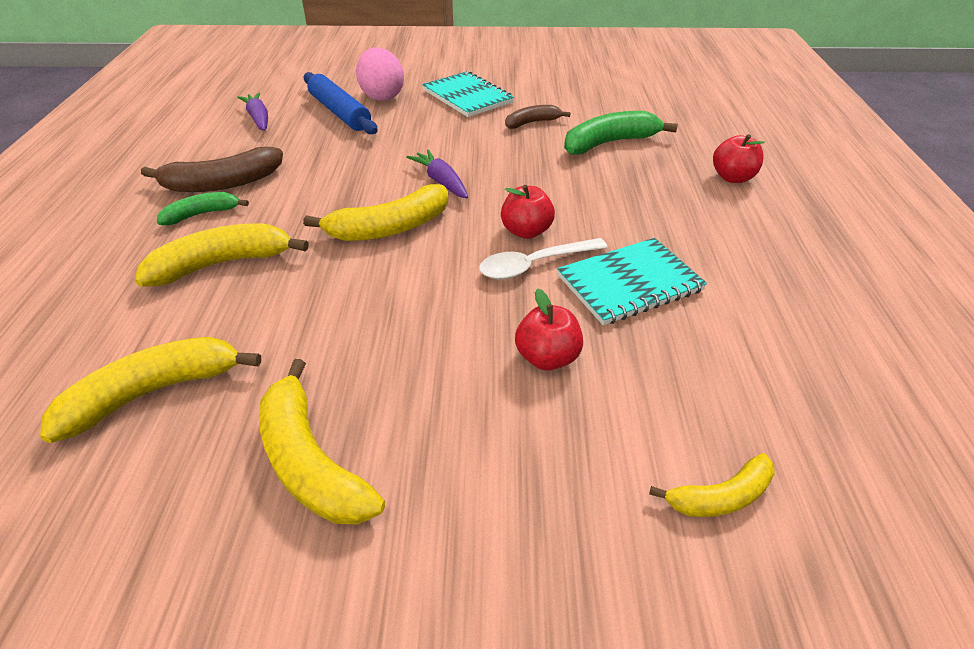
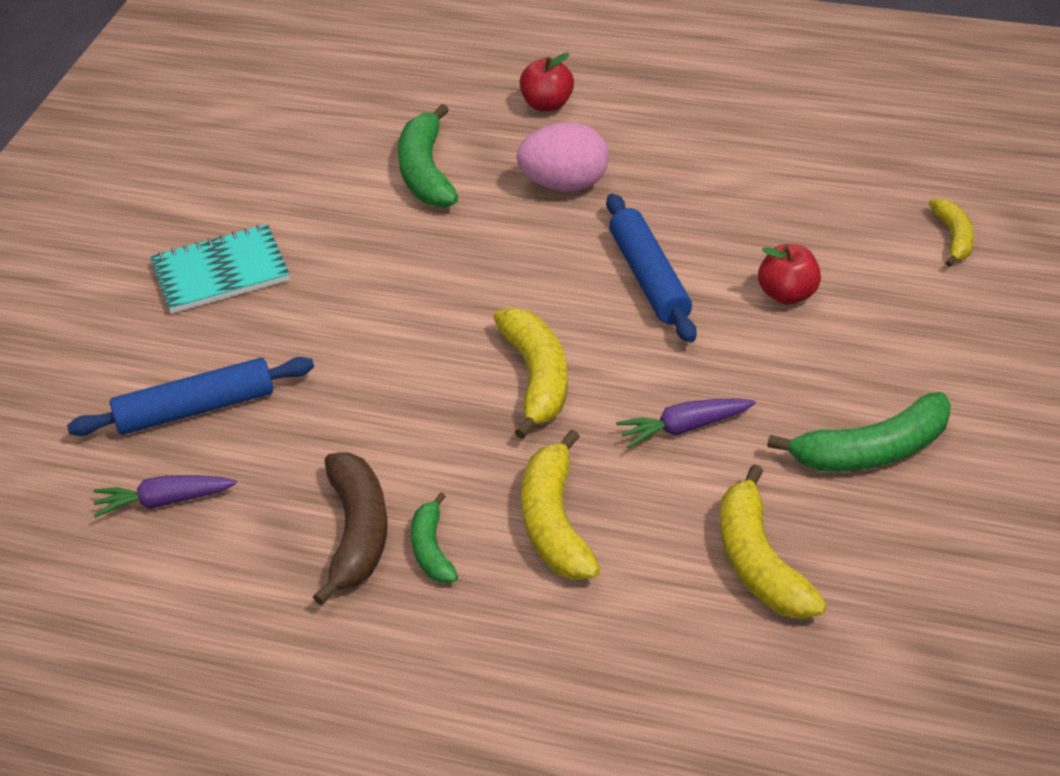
camera: 70 degrees left, 0 degrees up
(311, 461) = (872, 451): yellow banana -> green banana
(382, 96) = (165, 360): pink egg -> pink egg (565, 184)
(441, 181) = (451, 326): purple carrot -> purple carrot (684, 428)
(526, 231) = (588, 273): red apple -> none
(532, 123) = (337, 225): brown banana -> none
(534, 265) = (650, 278): white spoon -> blue rolling pin
(629, 283) = (702, 222): turquoise notebook -> none

